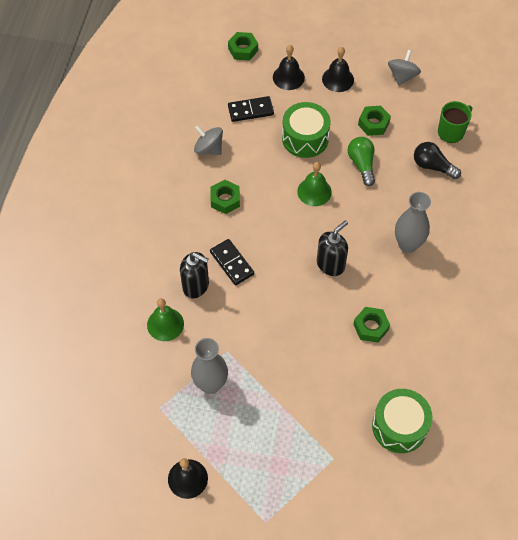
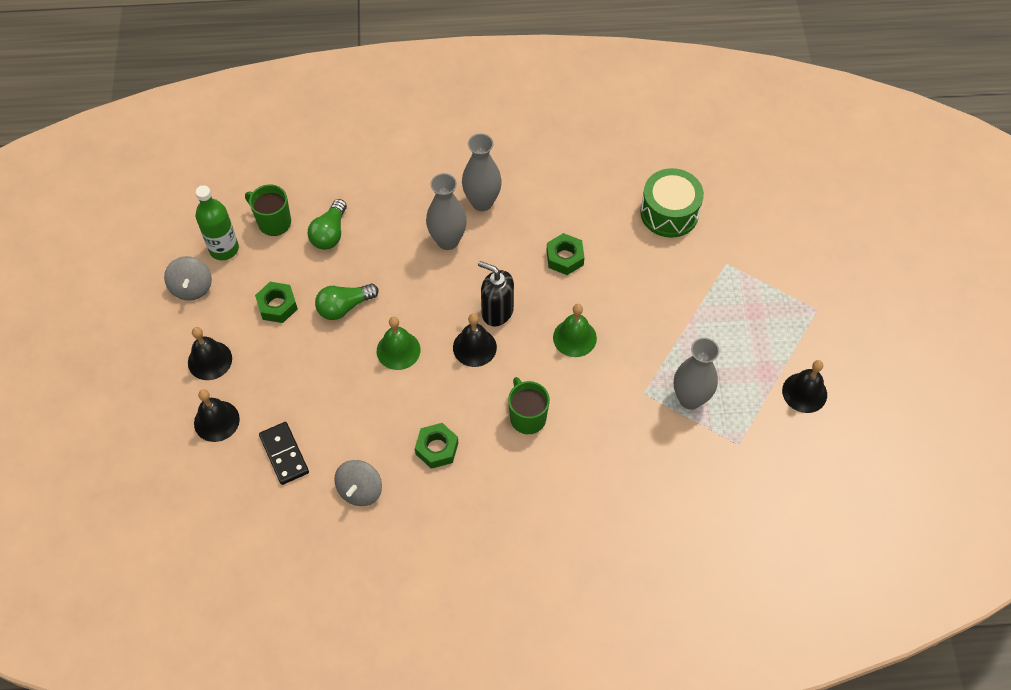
camera: 105 degrees left, 0 degrees up
(165, 324) = (633, 468): green bell -> green bell (574, 337)
(196, 286) = (571, 448): black soap dispenser -> none
(232, 263) = (527, 417): black domino -> green mug
(243, 49) = (174, 492): green nut -> none
(302, 242) = (474, 347): none -> black bell
(305, 138) = (317, 378): green drum -> none
(402, 76) = (192, 287): grey spinning top -> grey spinning top turned 105 degrees counterclockwise
(432, 99) = (224, 249): none -> green bottle
(432, 166) = (330, 233): black light bulb -> green light bulb
(442, 278) = (482, 202): none -> grey vase

